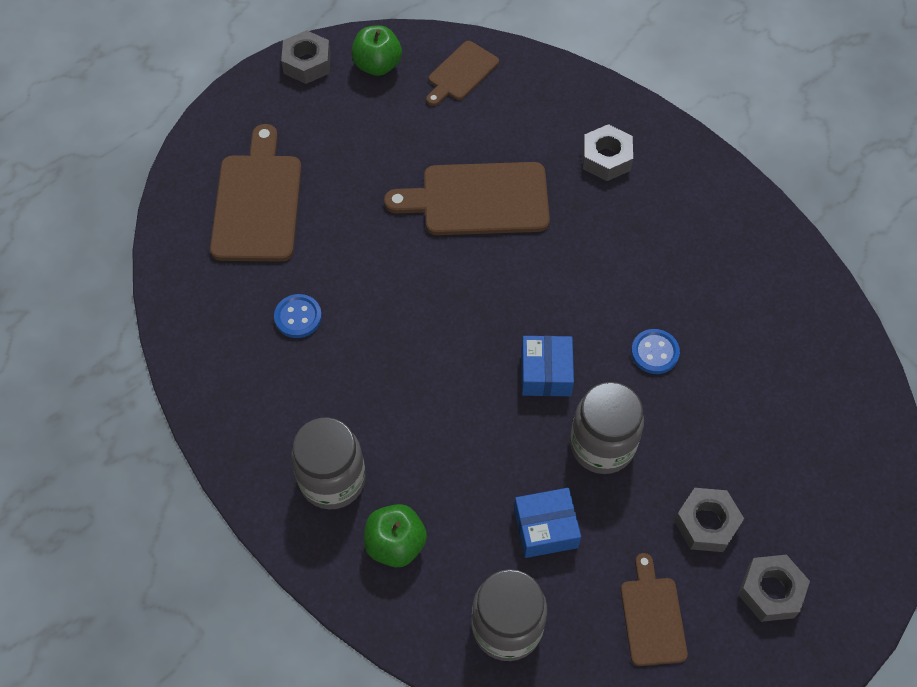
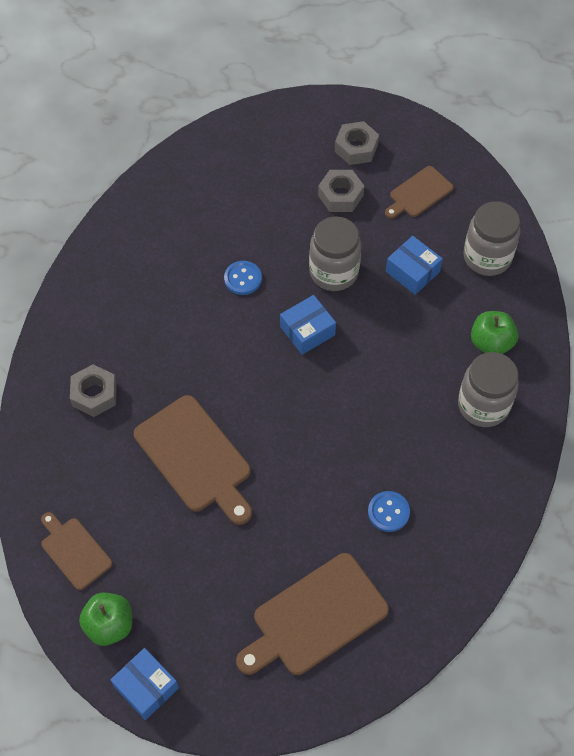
camera: 125 degrees left, 0 degrees up
(307, 63) = (146, 687): grey nut -> blue box
(461, 73) = (74, 551): brown cutting board -> brown cutting board turned 135 degrees counterclockwise

